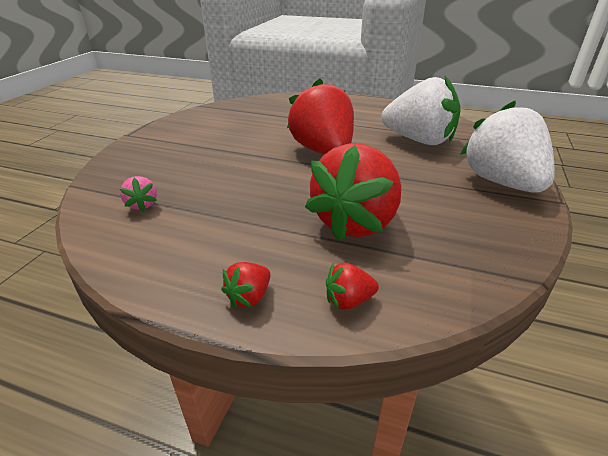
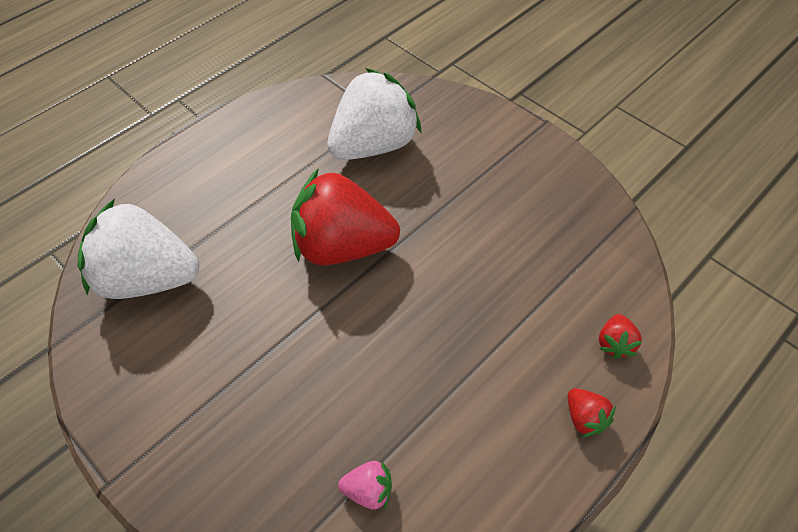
camera: 65 degrees left, 20 degrees up
(355, 222) = (508, 286): red strawberry -> none
(501, 182) = (496, 138): white strawberry -> white strawberry (148, 278)

